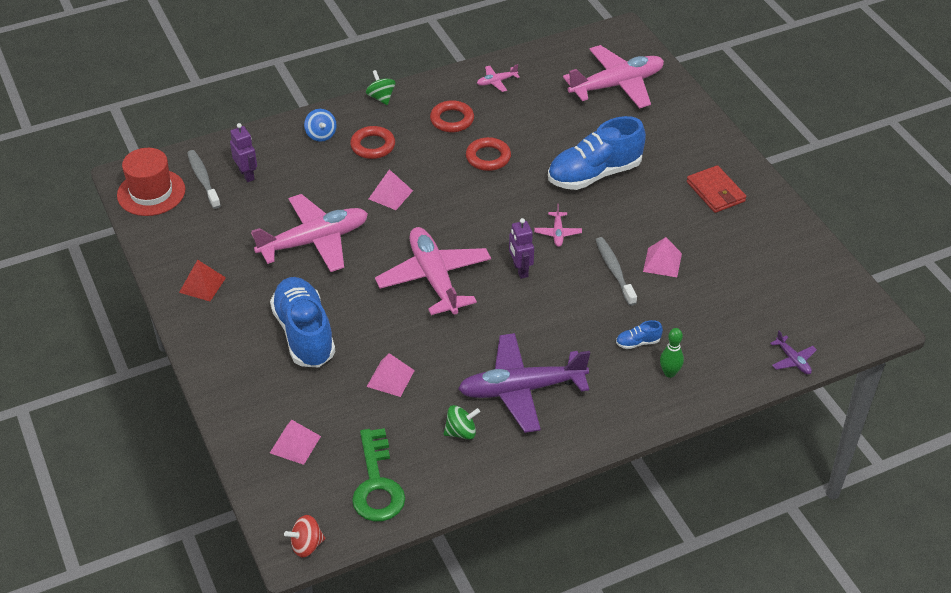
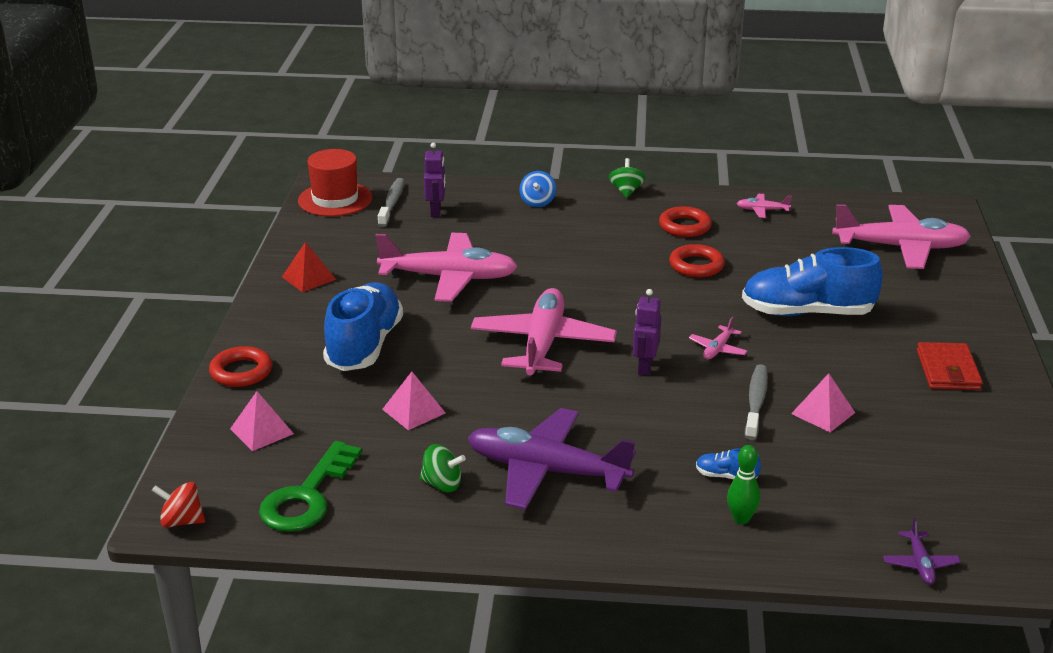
camera: 30 degrees right, 15 degrees down
(373, 146) = (581, 224): red ring -> red ring (241, 372)
(390, 194) = (562, 265): pink pyramid -> none

